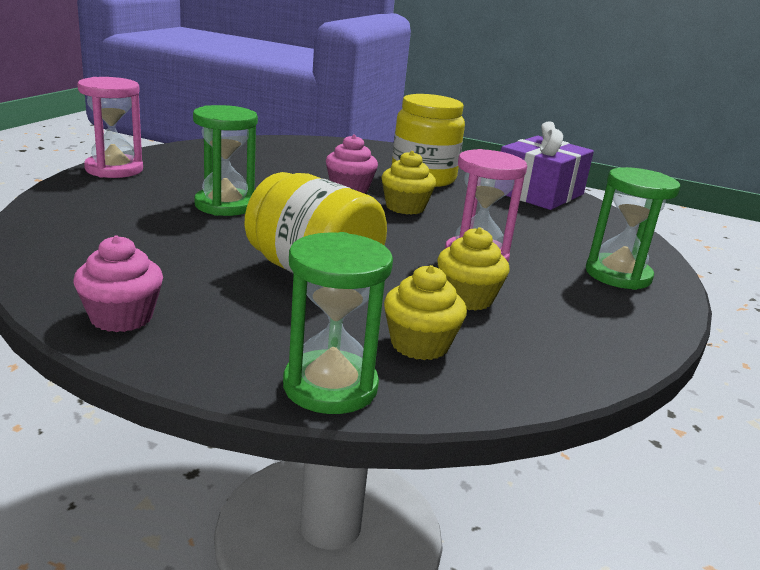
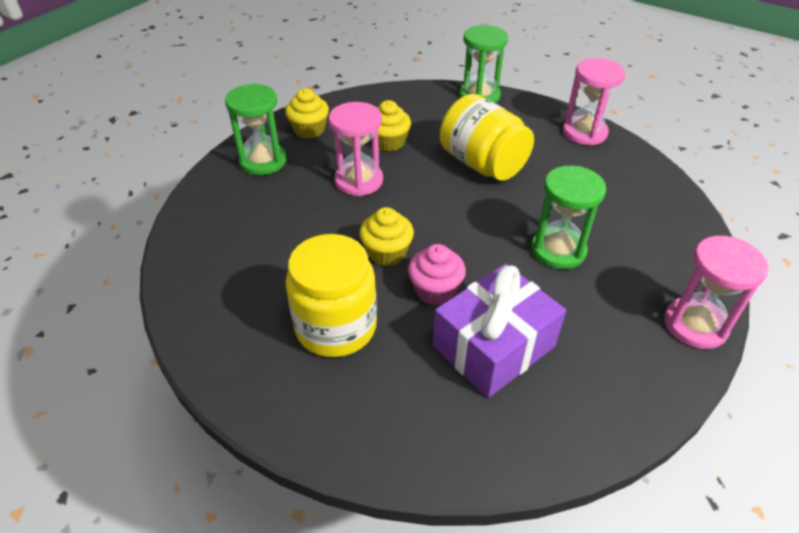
camera: 165 degrees left, 20 degrees up
(121, 317) = (584, 133): pink cupcake -> pink hourglass
(419, 344) = (431, 114): yellow cupcake -> yellow cupcake (309, 130)
(539, 193) = (211, 291): purple gift -> purple gift (493, 346)

